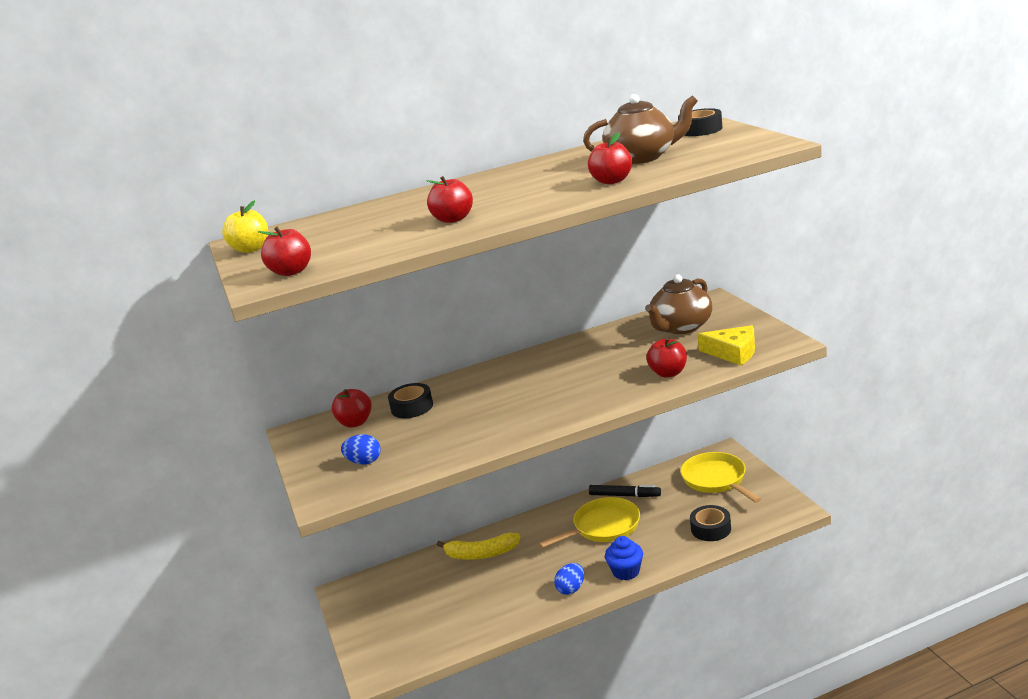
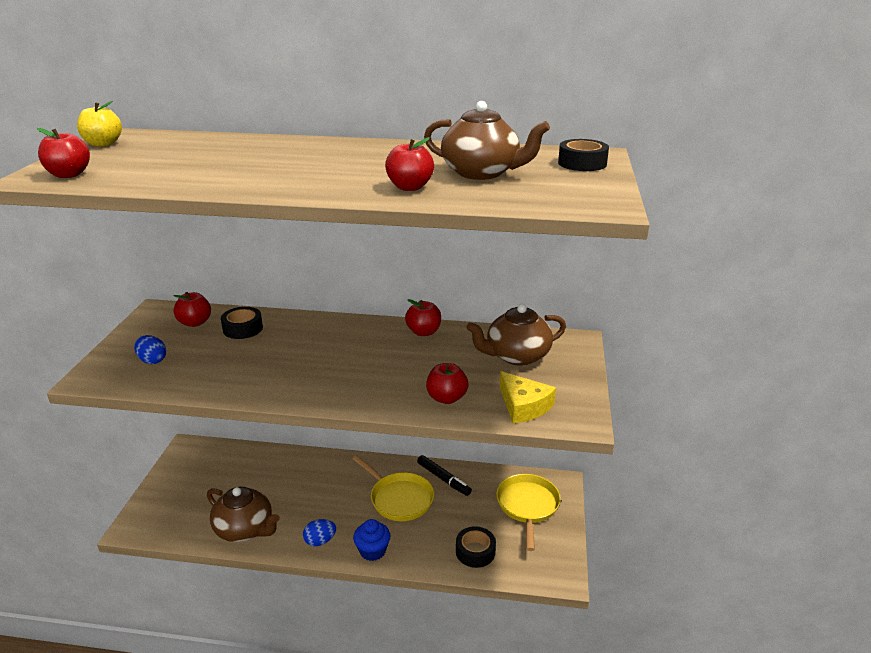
camera: 25 degrees right, 5 degrees up
(453, 219) = (243, 174): red apple -> red apple (423, 332)
(481, 554) = (296, 470): yellow banana -> none
(490, 617) = (245, 529): none -> brown teapot
(603, 527) = (399, 499): yellow pan -> yellow pan turned 45 degrees clockwise

